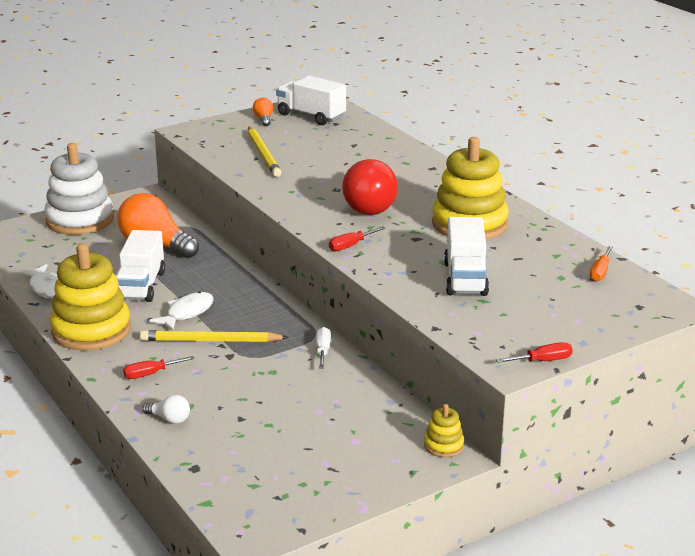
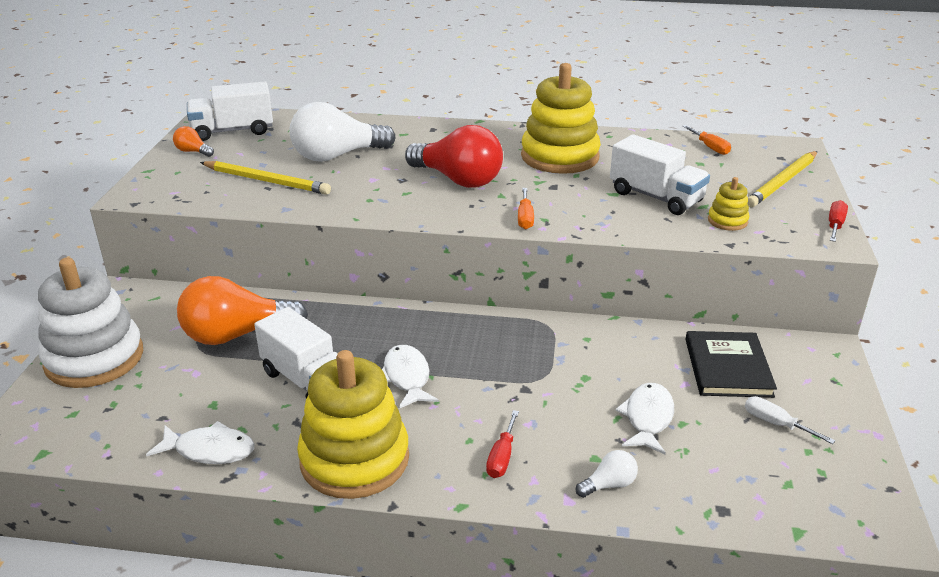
camera: 50 degrees left, 5 degrees up
(211, 341) = (482, 387): yellow pencil -> yellow pencil (782, 182)
(257, 410) = (647, 418): none -> white fish
(323, 351) = (580, 333): white screwdriver -> white screwdriver (776, 423)
(334, 158) = (337, 156): none -> white light bulb
(350, 246) = (525, 218): red screwdriver -> orange screwdriver
(363, 421) = (728, 367): none -> black book
(443, 445) = (804, 345): yellow stacking toy -> yellow stacking toy (727, 221)

